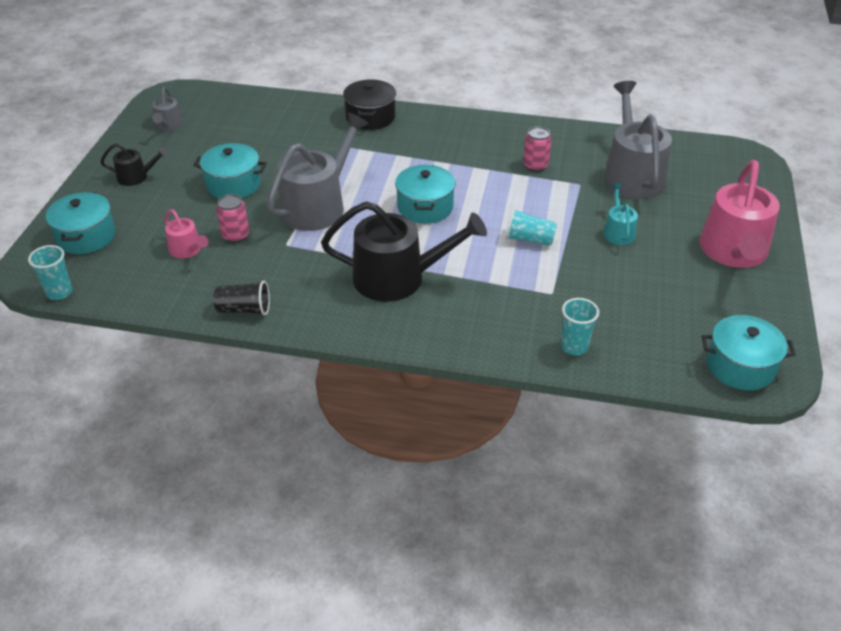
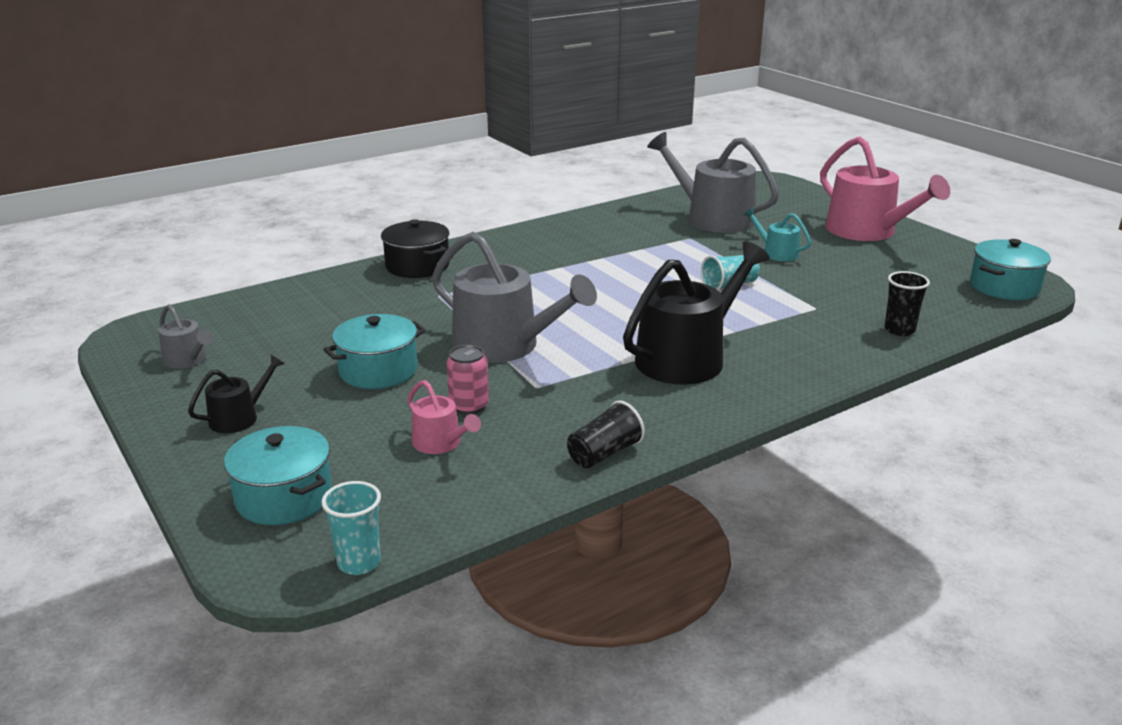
camera: 45 degrees left, 15 degrees down
(187, 250) = (440, 443): pink watering can -> pink watering can turned 45 degrees clockwise
(317, 205) = (504, 346): grey watering can -> grey watering can turned 135 degrees clockwise
(425, 207) = (604, 303): turquoise pot -> none
(535, 165) = (633, 241): pink can -> none
(574, 347) = (899, 330): turquoise cup -> black cup

